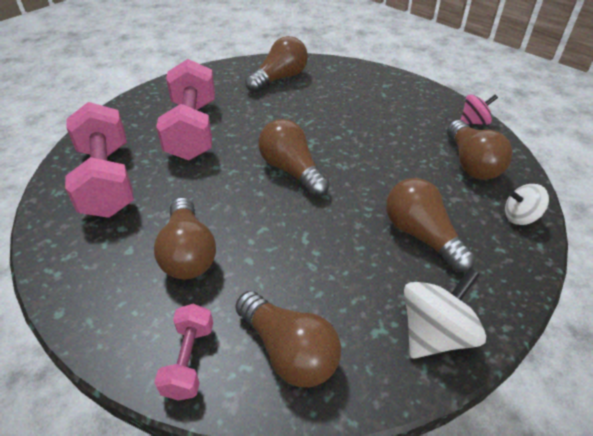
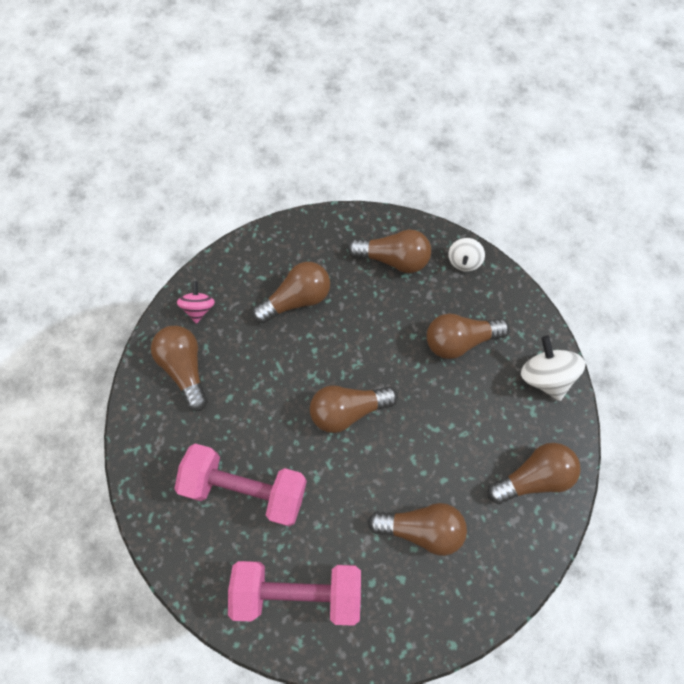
camera: 70 degrees left, 25 degrees up
(189, 360) = (522, 548): pink dumbbell -> none
(379, 116) = (297, 299): none -> brown light bulb
(474, 122) = (340, 224): pink spinning top -> pink spinning top (199, 308)

